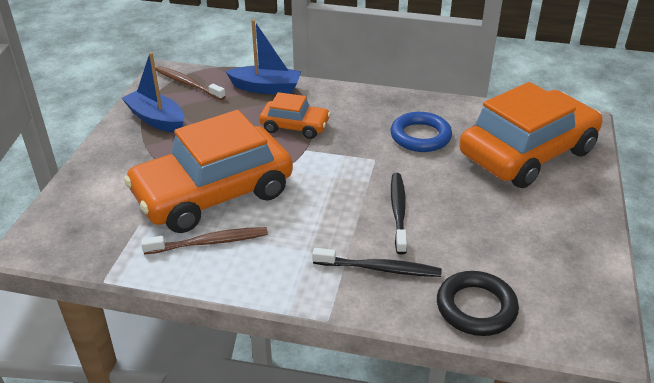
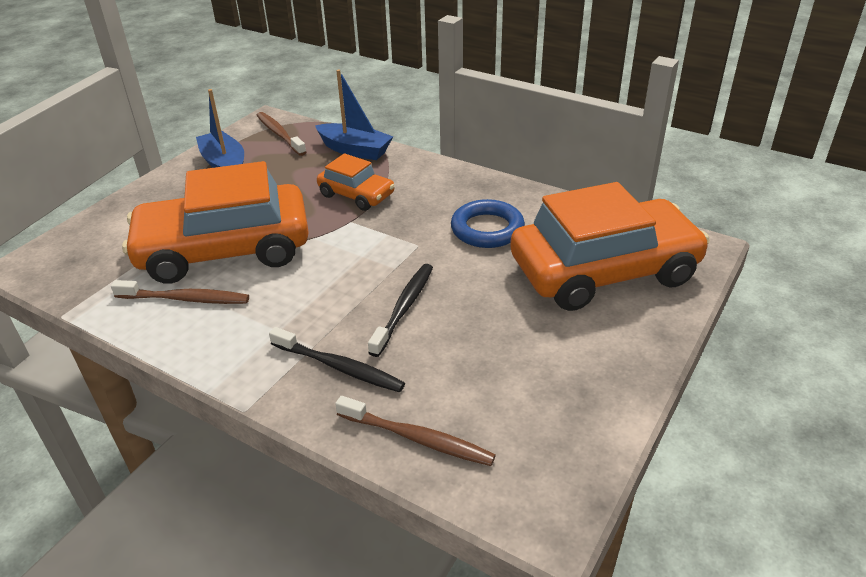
camera: 20 degrees right, 0 degrees up
(476, 307) = (417, 438): black ring -> brown toothbrush

